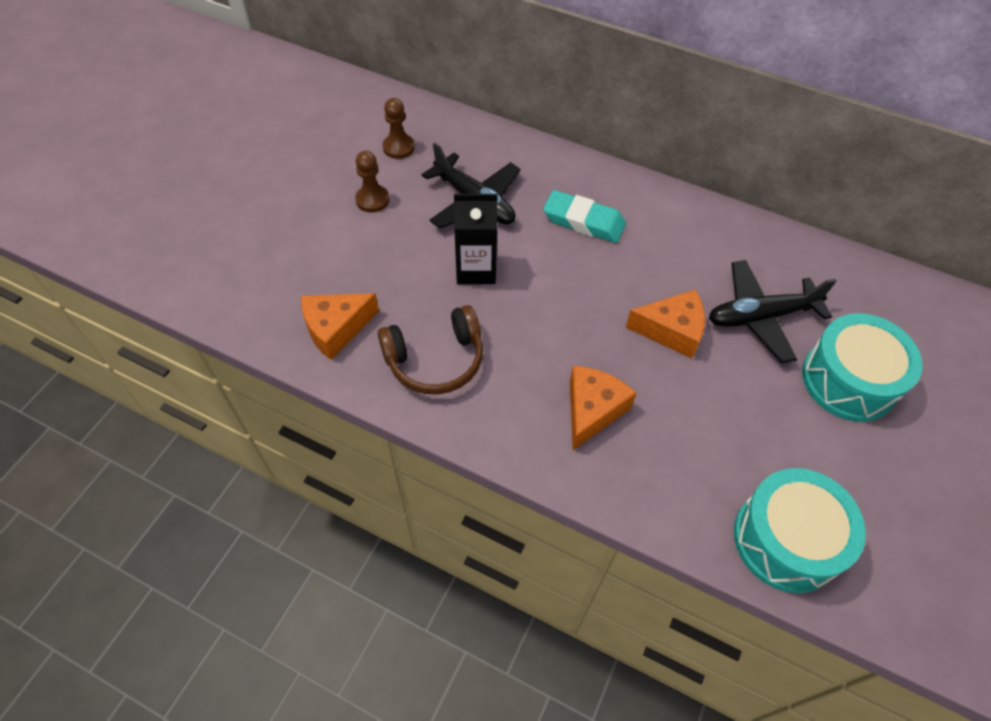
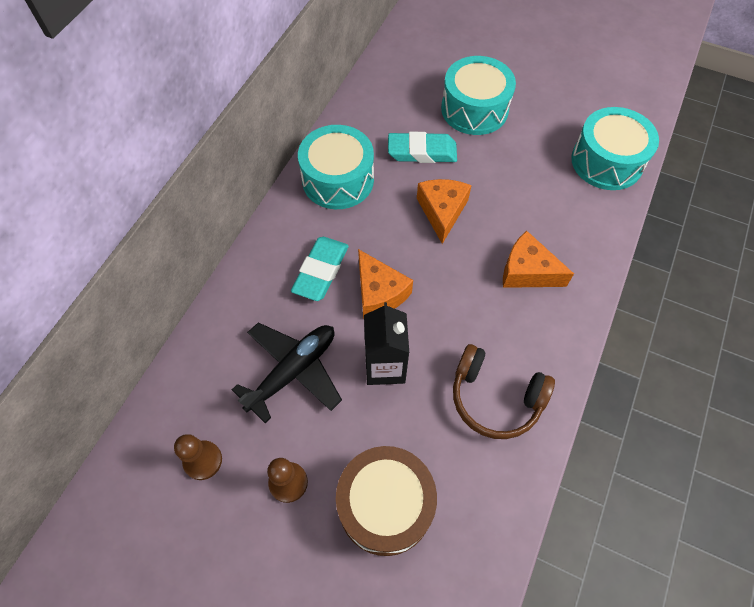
camera: 90 degrees left, 5 degrees up
(336, 329) = (471, 499): orange cheese -> orange cheese (379, 293)
(342, 264) = (385, 505): none -> brown drum
(435, 359) = (495, 398): brown headphones -> brown headphones turned 135 degrees clockwise
(704, 236) = (338, 180): none -> turquoise drum
(761, 316) = (422, 152): black plane -> turquoise eraser

